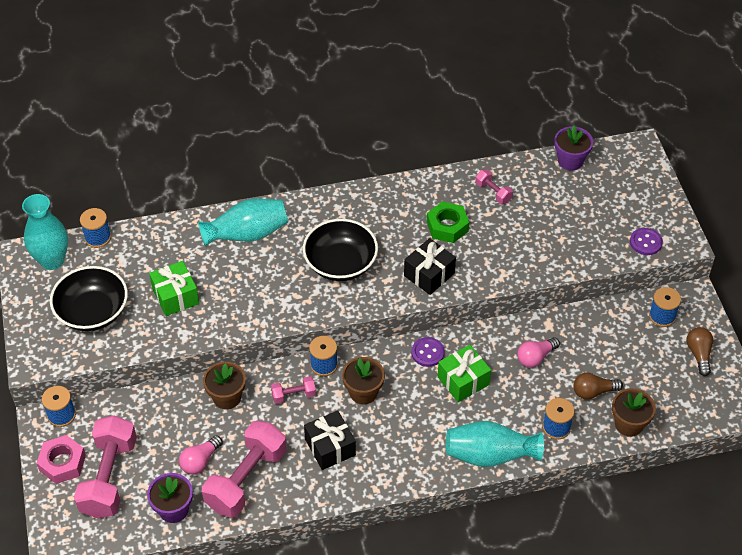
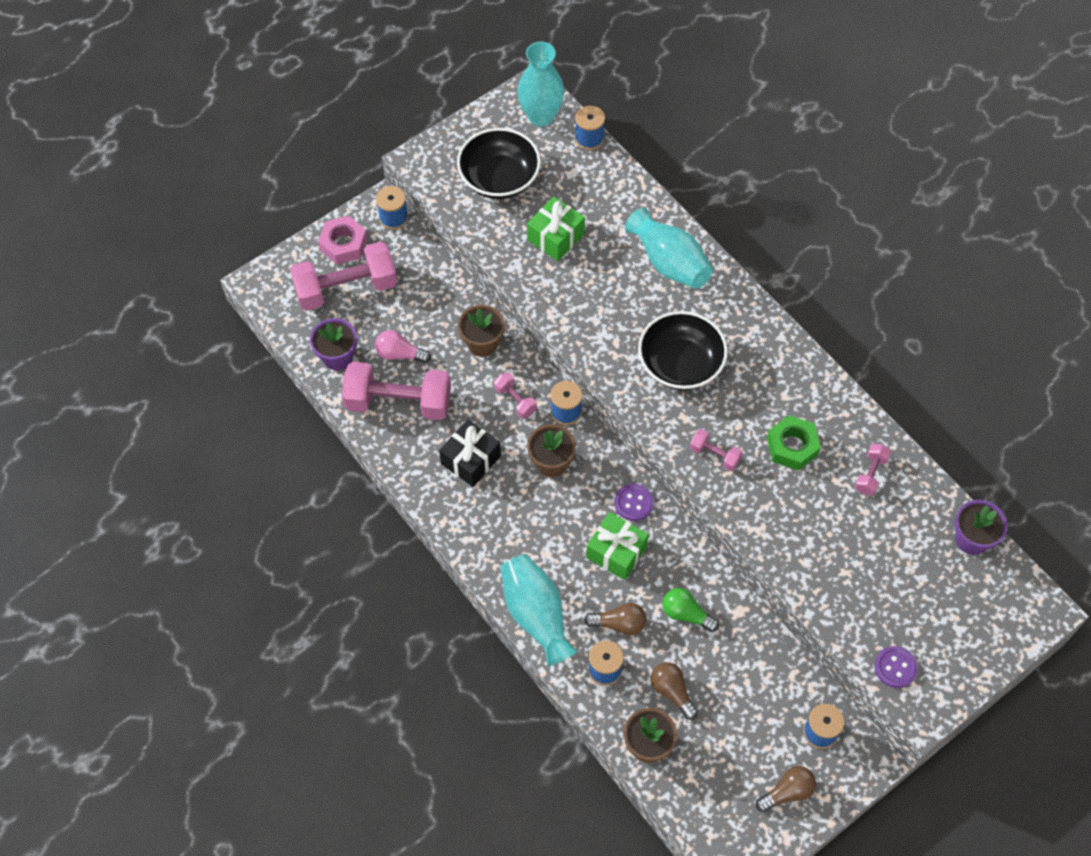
camera: 65 degrees right, 10 degrees up
(429, 274) = (714, 455): black gift -> pink dumbbell
(523, 403) = (619, 624): none -> brown light bulb
(535, 357) = (686, 614): pink light bulb -> green light bulb

